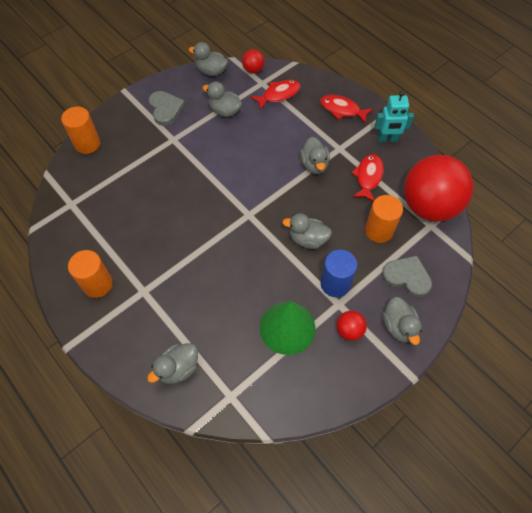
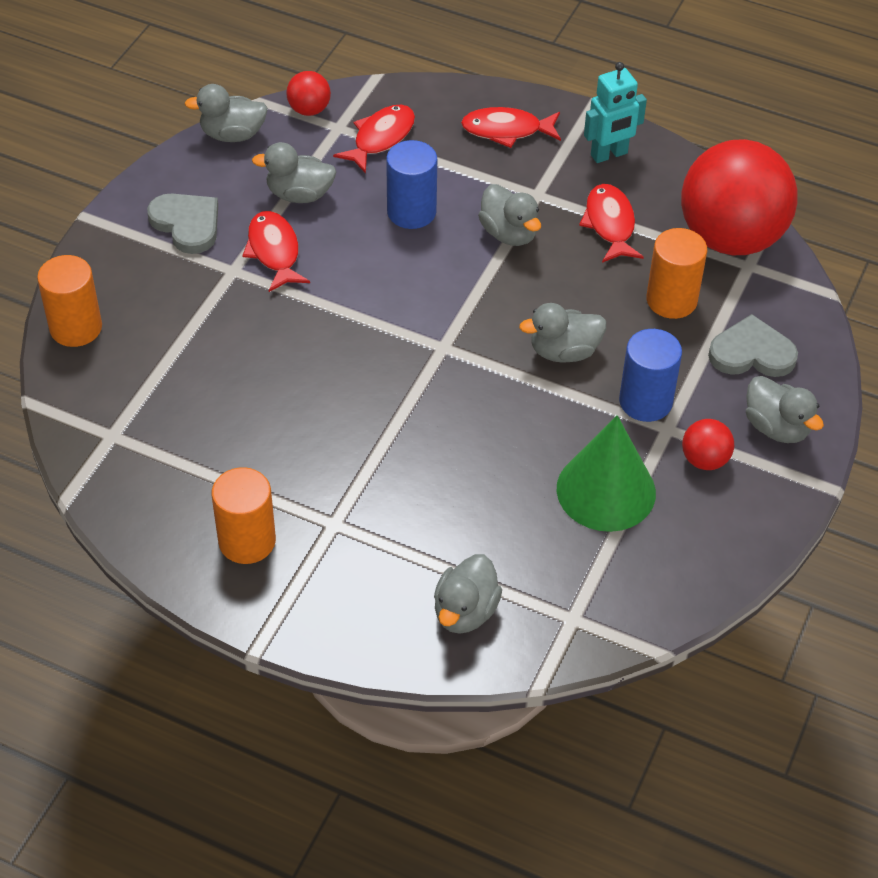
camera: 25 degrees left, 10 degrees down
(197, 136) = (274, 251): none -> red fish
(272, 137) = (411, 212): none -> blue cylinder

